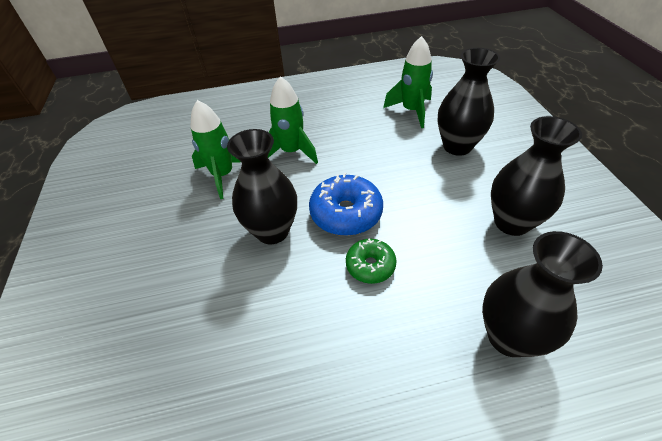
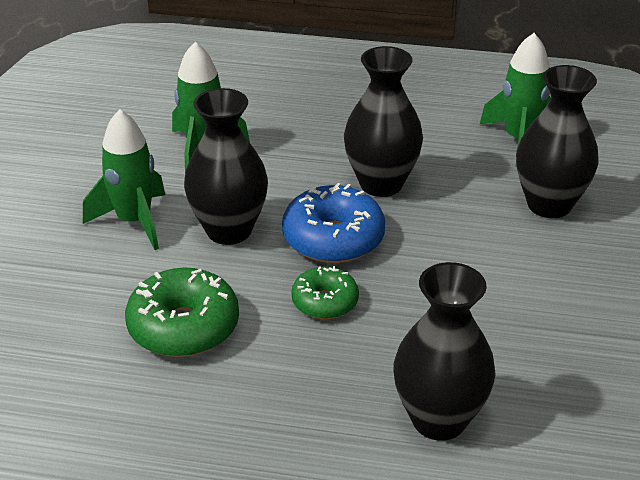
camera: 20 degrees right, 10 degrees down
(282, 328) = (183, 327): none -> green donut
(292, 152) = (309, 146): green rocket -> green rocket (134, 221)
(511, 222) = (546, 314): black vase -> black vase (381, 184)

